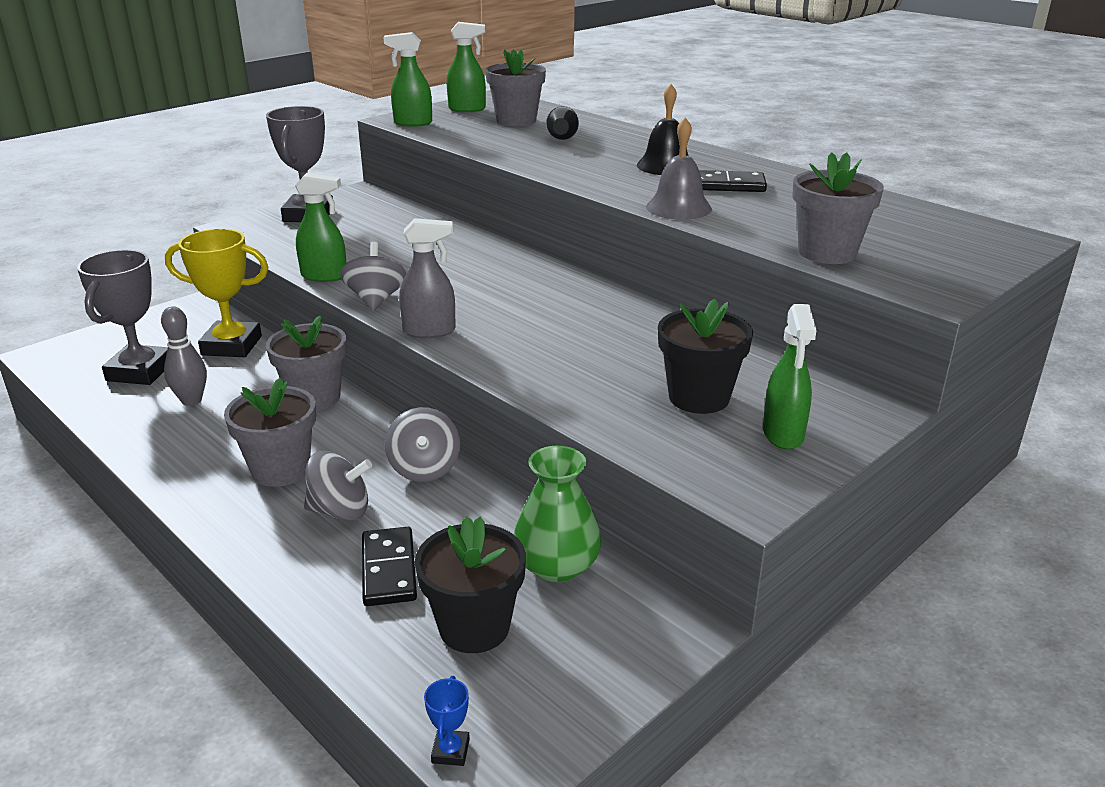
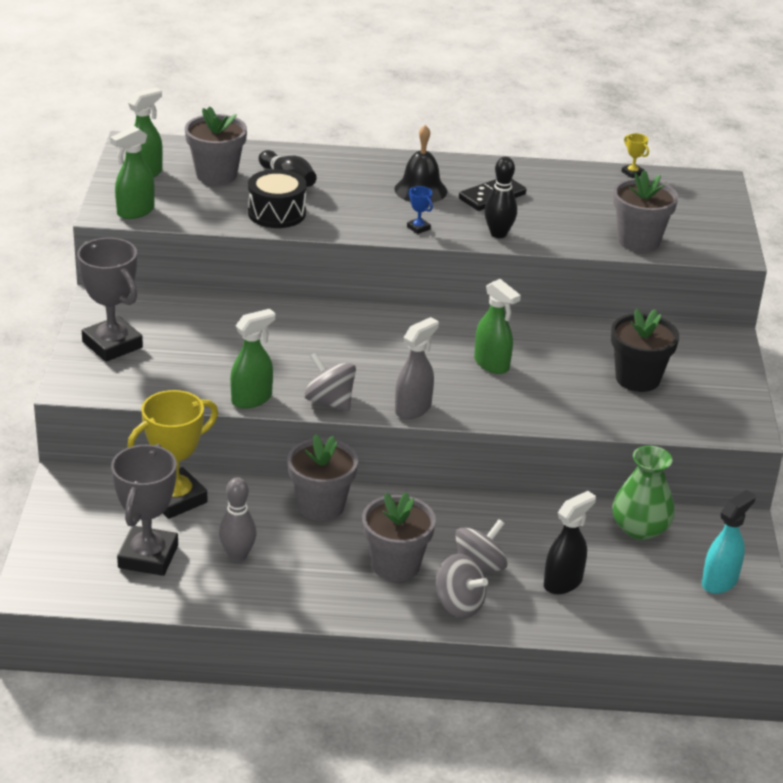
camera: 45 degrees left, 5 degrees up
(140, 371) = (148, 556): grey trophy -> grey trophy turned 45 degrees clockwise
(389, 569) = (563, 582): black domino -> black spray bottle
(424, 468) = (480, 514): grey spinning top -> grey spinning top (459, 605)
(450, 751) = (728, 642): blue trophy -> blue trophy (418, 228)
(474, 627) = (651, 584): black flower pot -> none
(511, 148) = (277, 213): none -> black drum
(555, 674) = (720, 581): none -> turquoise spray bottle
(678, 207) = (498, 234): grey bell -> black bowling pin
(783, 434) = (709, 382): green spray bottle -> green spray bottle (492, 364)
(922, 208) = (632, 173): none -> yellow trophy

